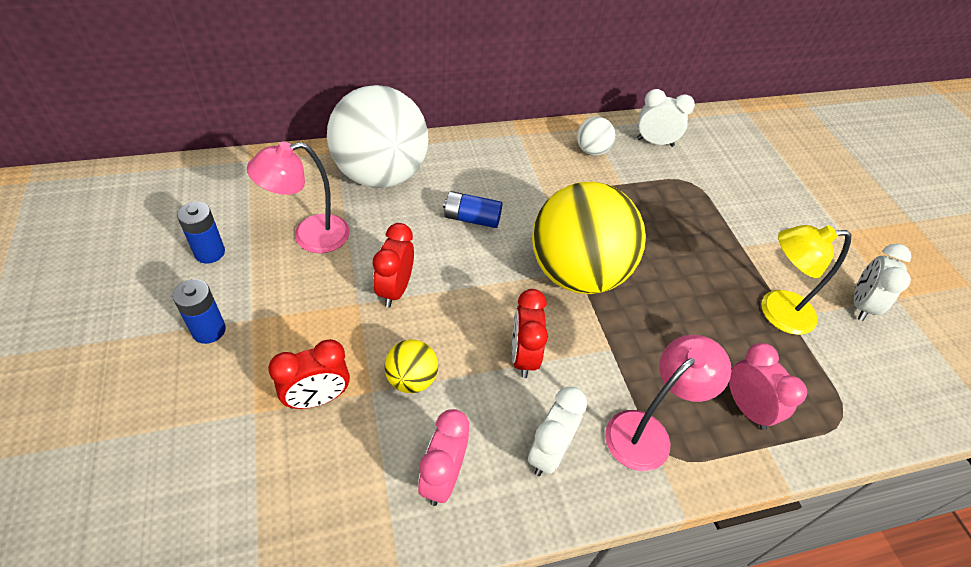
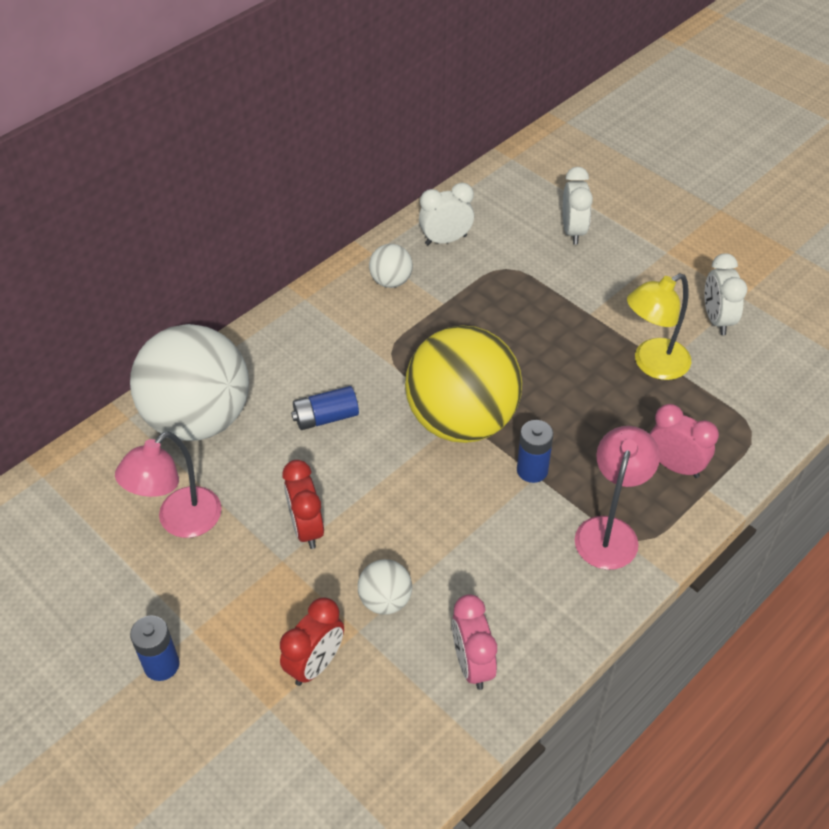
camera: 25 degrees left, 0 degrees up
(210, 252) = (92, 593): blue battery -> blue battery (532, 470)
(411, 379) = (385, 600): yellow ball -> white ball
(523, 356) = (467, 525): red clock -> none
(549, 452) = (543, 594): white clock -> white clock (573, 231)

